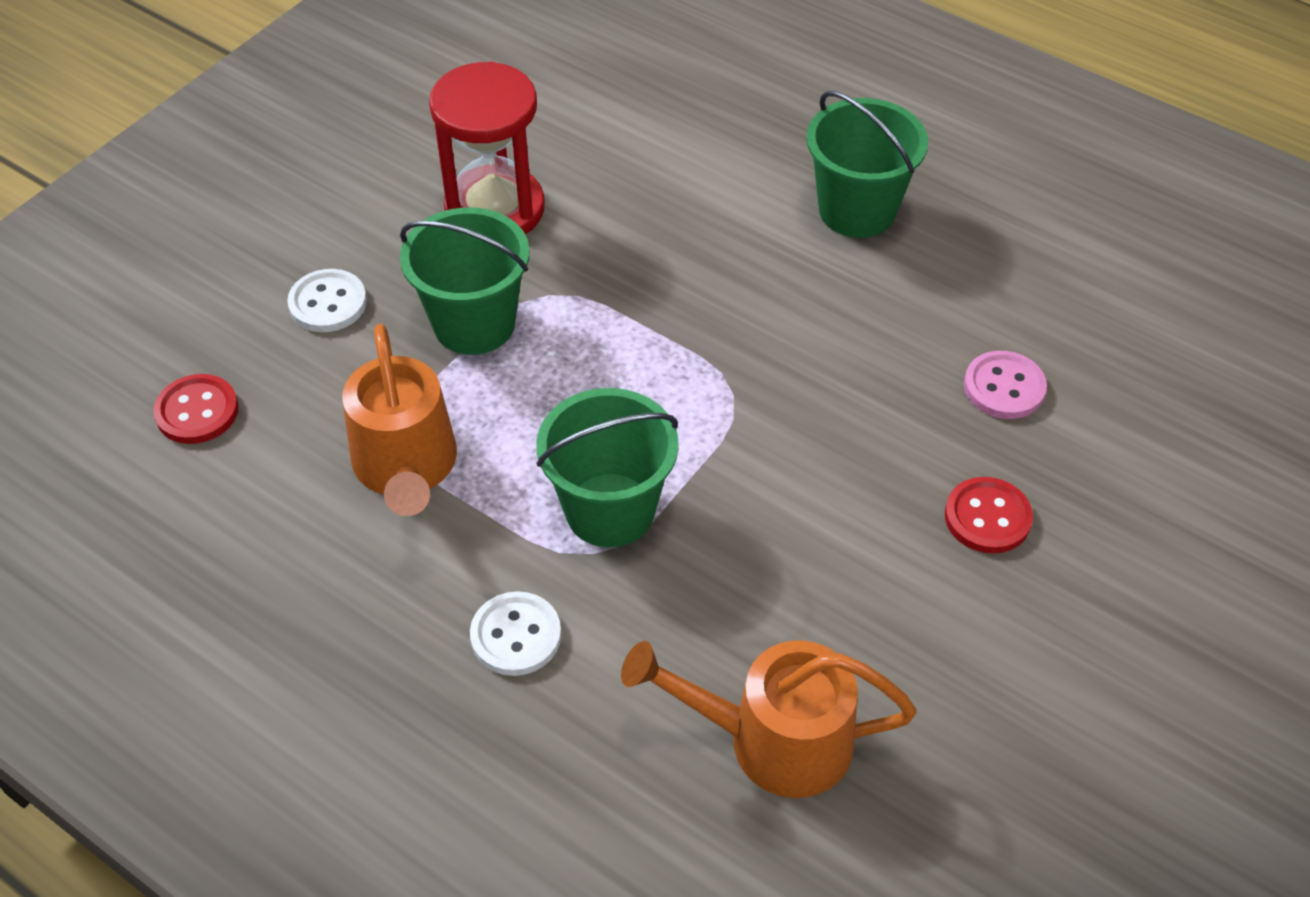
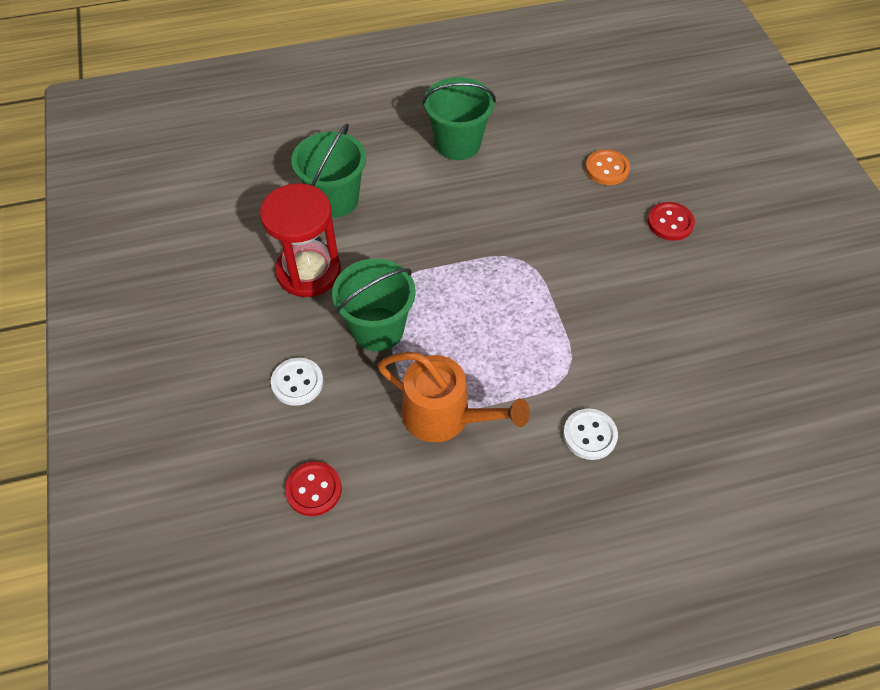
camera: 50 degrees left, 5 degrees up
(610, 510) = (548, 350): green bucket -> green bucket (335, 199)
(771, 740) = (725, 375): orange watering can -> none
(1004, 387) = (607, 169): pink button -> orange button

